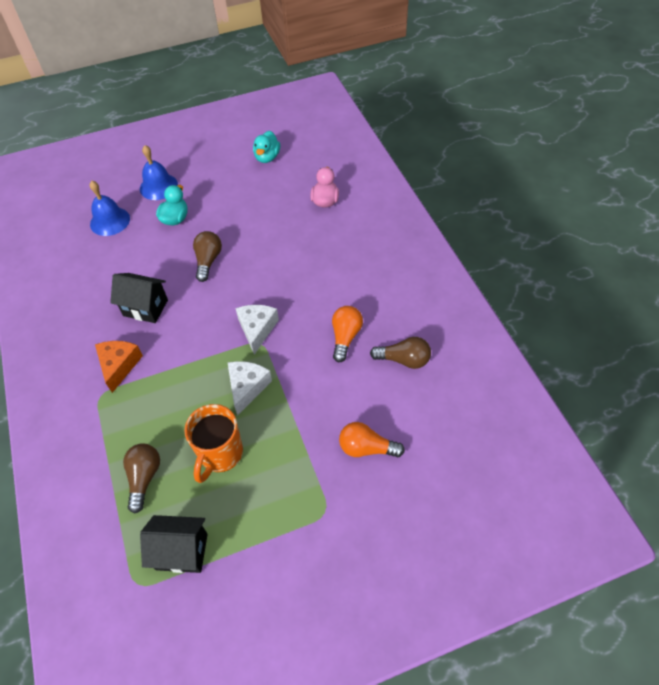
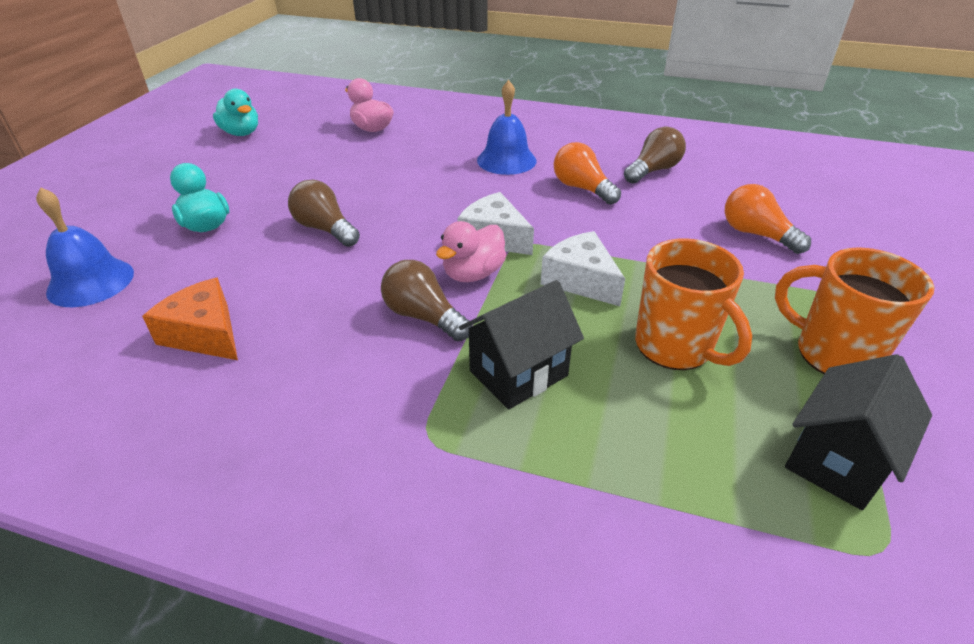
camera: 55 degrees left, 15 degrees down
(119, 365) = (393, 387): orange cheese -> orange cheese (205, 334)
(144, 478) = (657, 449): brown light bulb -> brown light bulb (423, 316)
(145, 308) = (319, 313): black house -> black house (518, 373)
(158, 186) = (121, 216): blue bell -> blue bell (506, 160)
(217, 341) = (473, 274): none -> pink duck
(266, 527) = (833, 354): none -> orange mug
(366, 448) = (756, 234): orange light bulb -> orange light bulb turned 90 degrees clockwise

